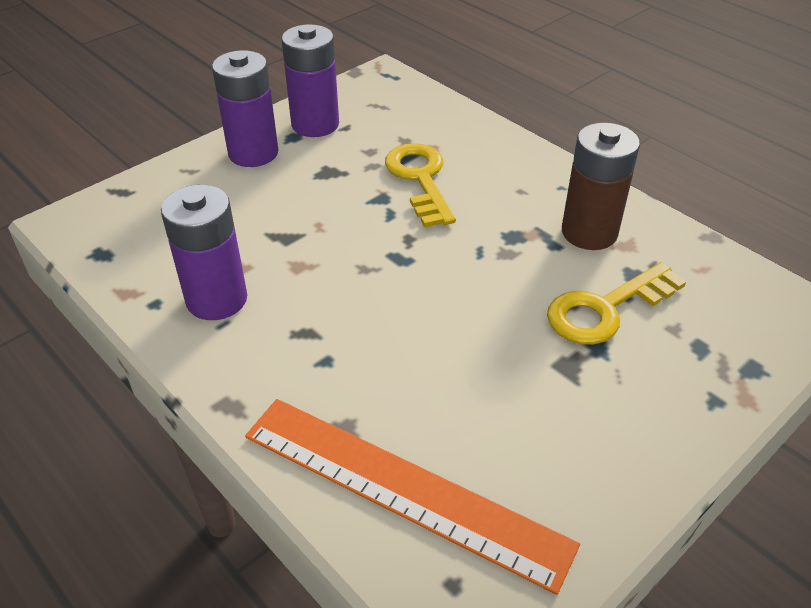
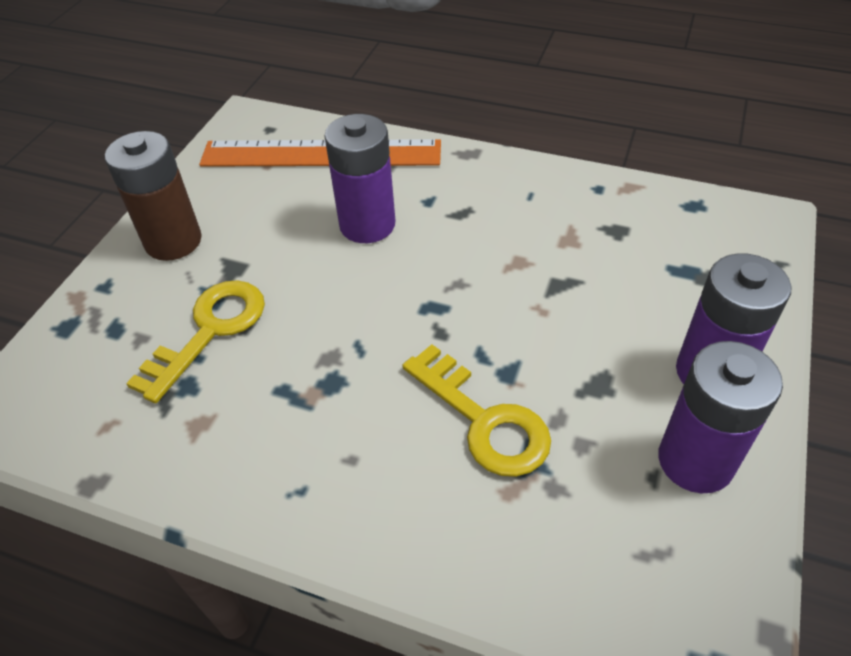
camera: 155 degrees right, 5 degrees up
(217, 299) = (554, 208): purple battery -> purple battery (367, 225)
(589, 232) = (246, 423): brown battery -> brown battery (173, 241)

